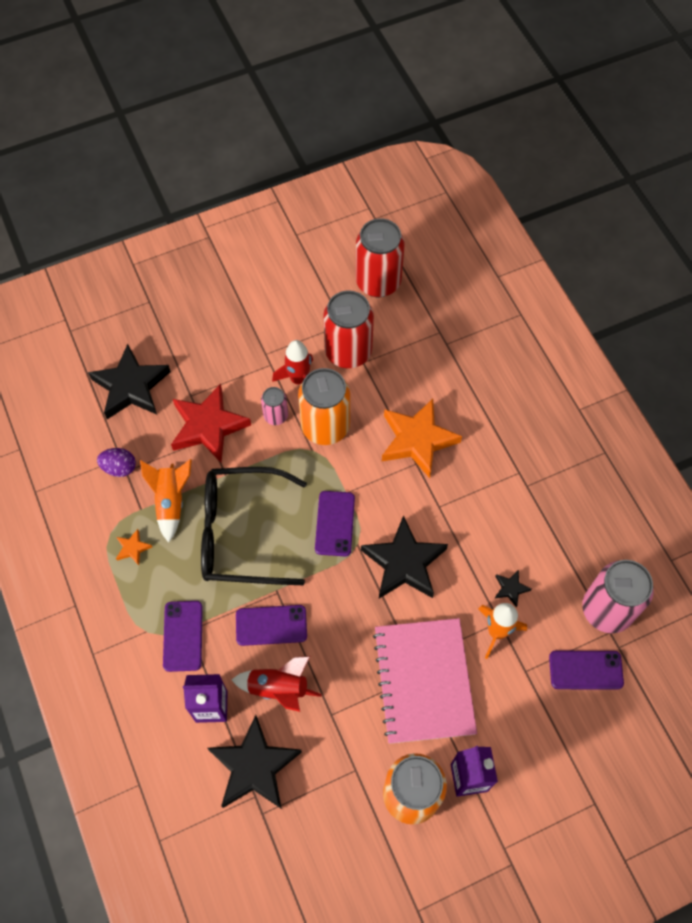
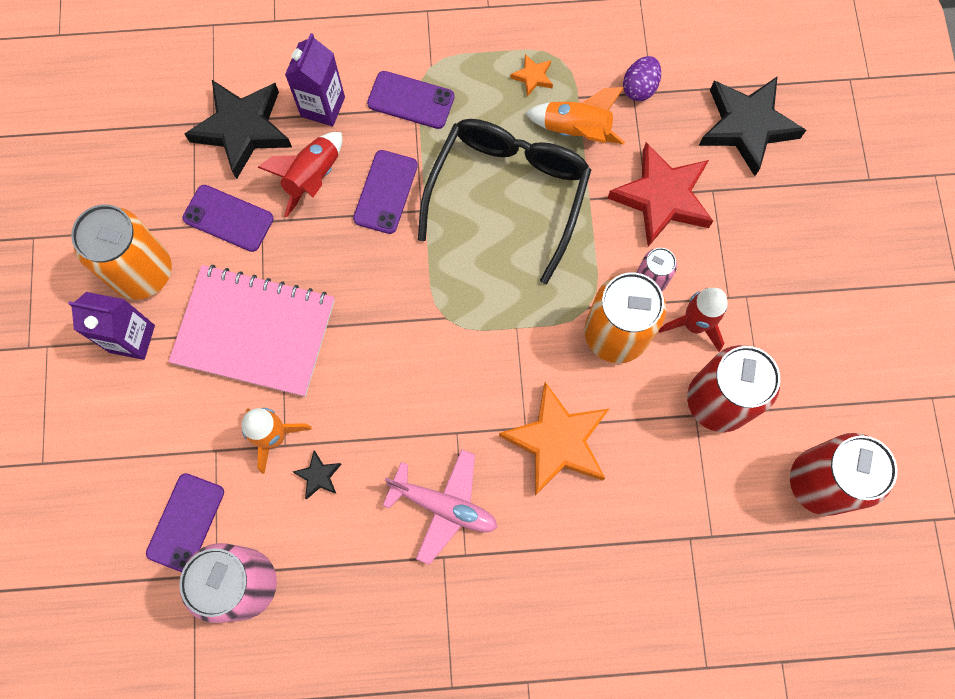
camera: 110 degrees right, 10 degrees up
(335, 523) = (481, 301): purple phone -> purple phone (228, 218)
(404, 563) = (401, 362): black star -> none
(493, 497) = (444, 506): none -> pink plane

